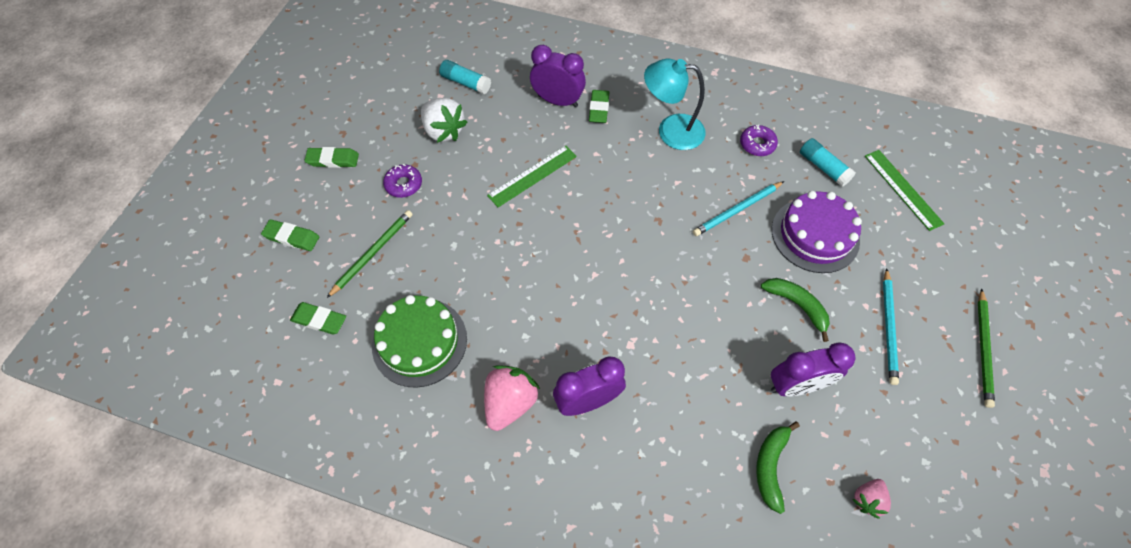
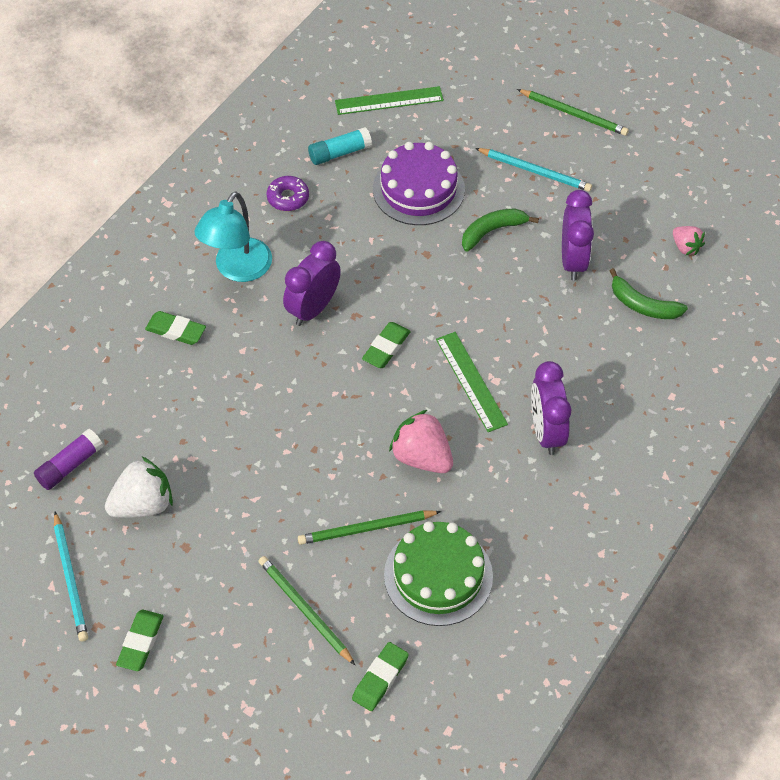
camera: 75 degrees left, 5 degrees down
(292, 237) = (250, 702): green eraser -> green eraser (386, 348)
(404, 184) = (213, 562): purple donut -> none
(453, 278) = (366, 529): none -> green pencil
(465, 83) = (70, 465): turquoise glue stick -> purple glue stick
(510, 402) = (531, 501): pink strawberry -> pink strawberry (422, 457)
(532, 176) = (251, 421): green ruler -> green ruler (471, 381)
(558, 101) = (145, 370): purple clock -> purple clock (313, 308)
(737, 210) = (367, 243): turquoise pencil -> turquoise pencil (70, 579)

